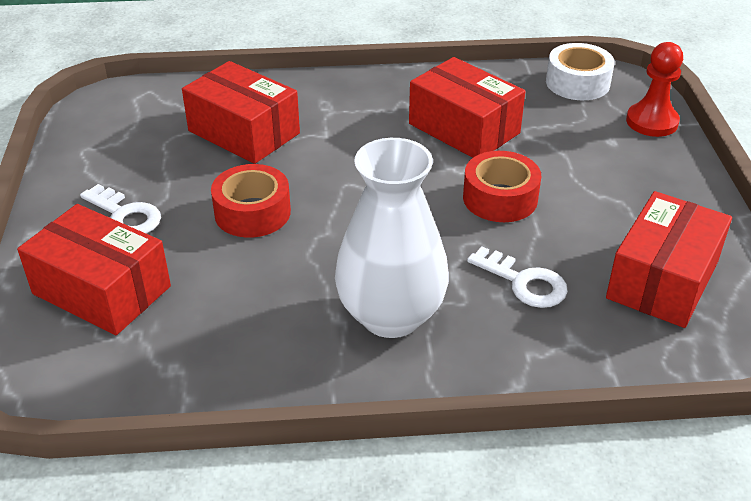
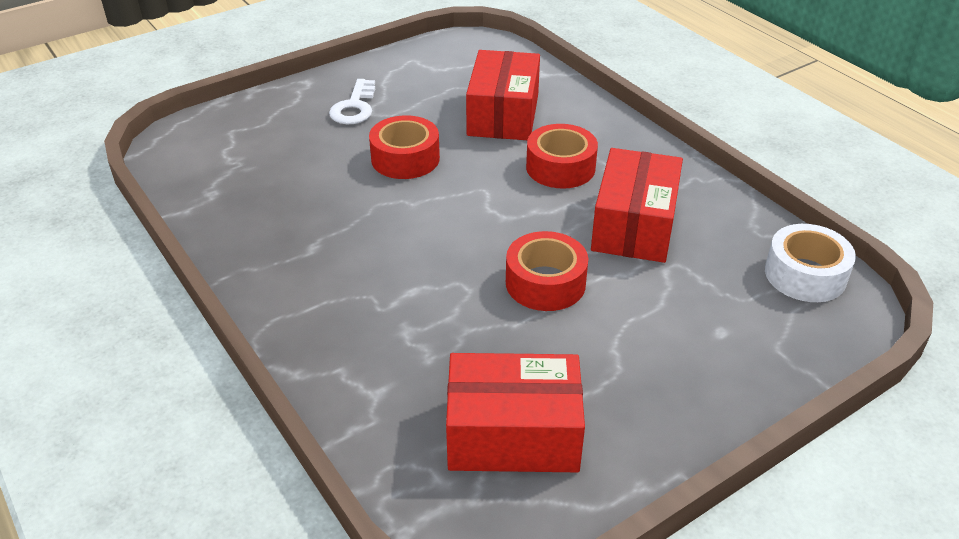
camera: 60 degrees right, 0 degrees up
(102, 290) = (269, 132): red box -> none
(355, 133) = (560, 167): none -> red tape
(391, 315) = (334, 273): white vase -> none
(524, 282) = (434, 337): white key -> none
(652, 122) = (794, 353): red pawn -> none

